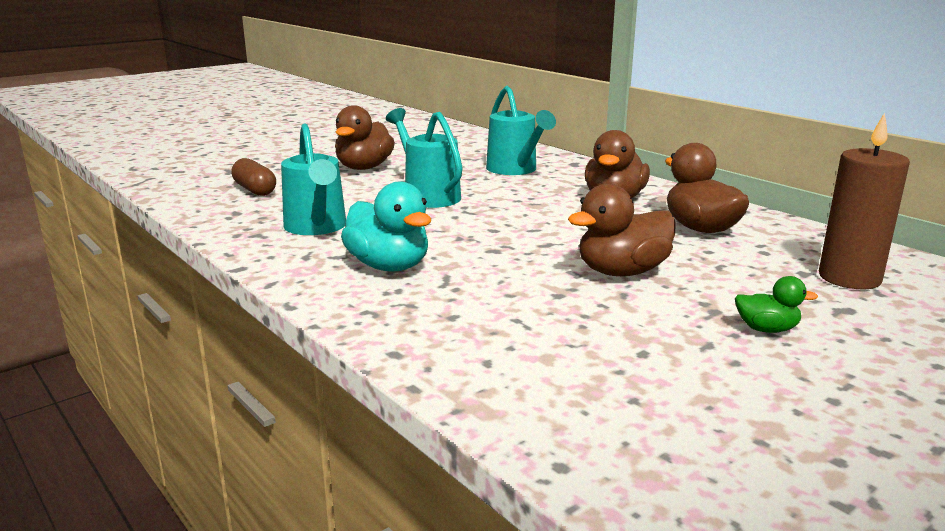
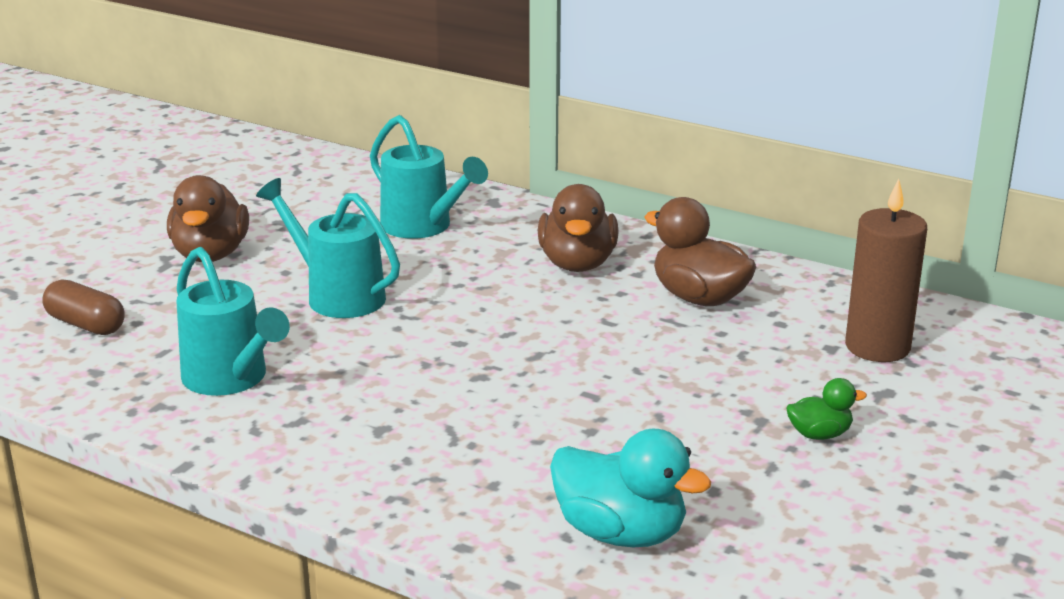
camera: 20 degrees left, 5 degrees up
(389, 266) = (371, 426): turquoise duck -> turquoise duck (621, 533)
(622, 272) = (642, 383): brown duck -> none

